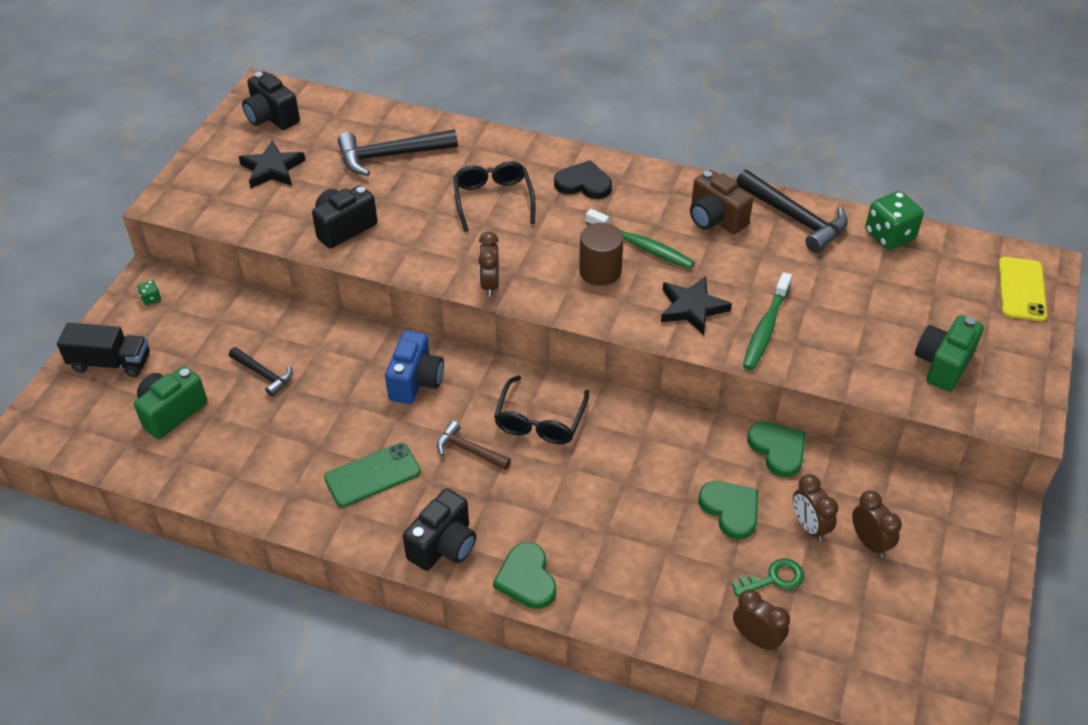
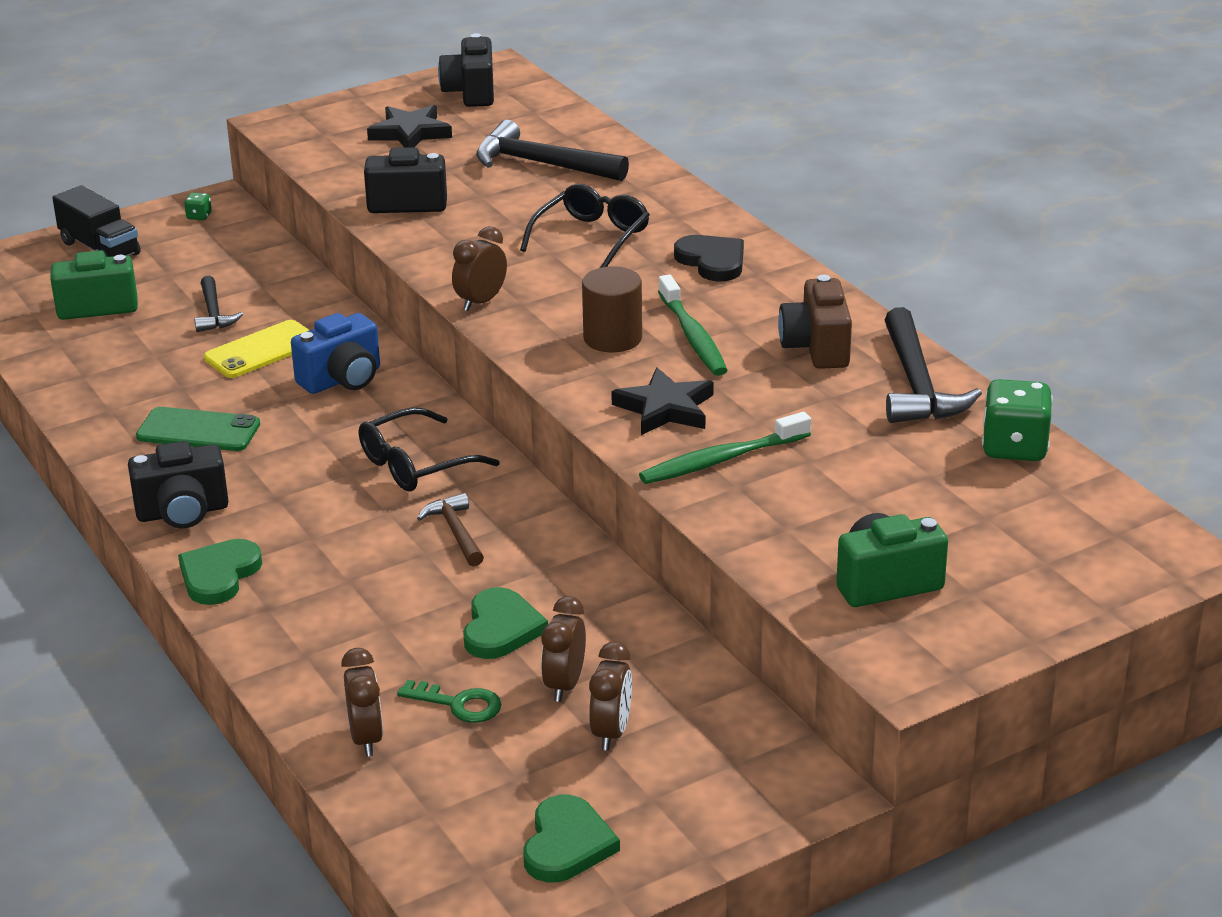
camera: 40 degrees right, 15 degrees down
(469, 450) = (313, 454): brown hammer -> brown hammer (455, 532)
(778, 449) = (632, 607): green heart -> green heart (567, 844)
(1021, 289) = (1113, 566): yellow phone -> yellow phone (262, 350)

